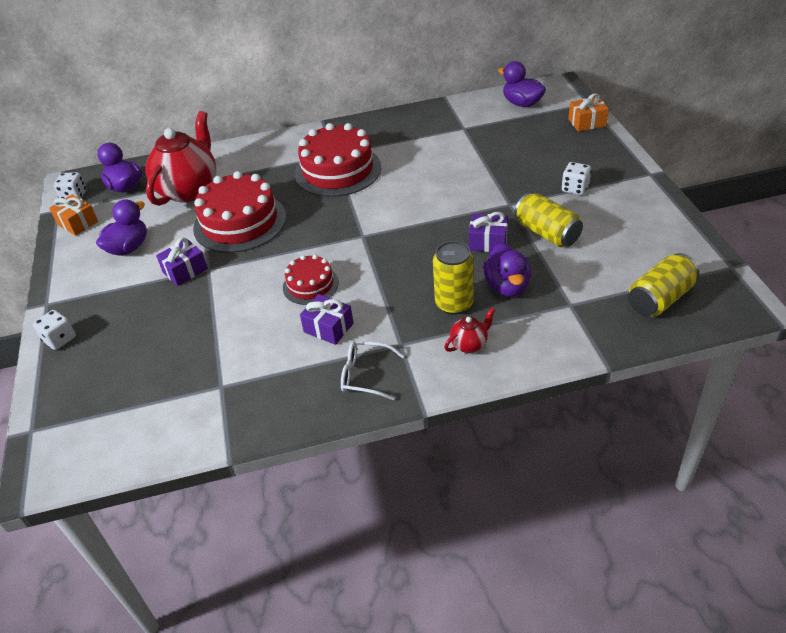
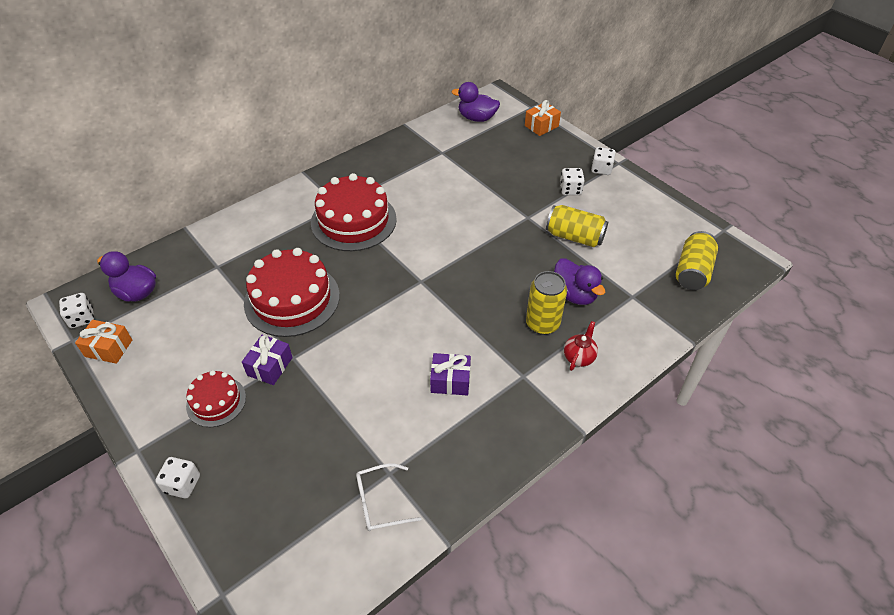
camera: 30 degrees left, 5 degrees up
(128, 248) = (190, 360): purple duck -> none
(189, 190) = (213, 278): red teapot -> none
(310, 285) = (405, 344): red cake -> red cake (216, 401)
(366, 375) = (513, 415): white glasses -> white glasses (381, 502)
(488, 242) = (533, 257): purple gift -> none
(625, 176) = (601, 169): none -> white dice

